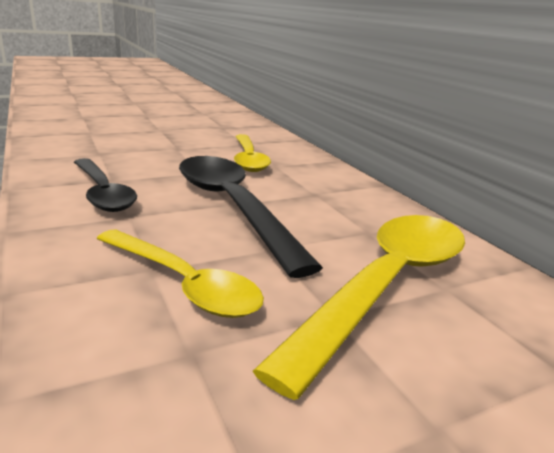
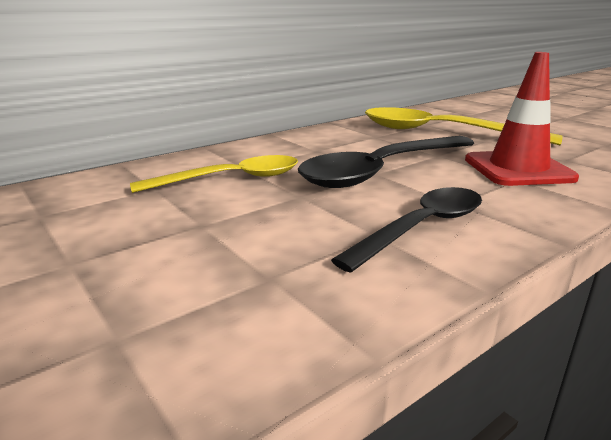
camera: 100 degrees left, 0 degrees up
(182, 283) = (518, 169): yellow spoon -> red traffic cone

